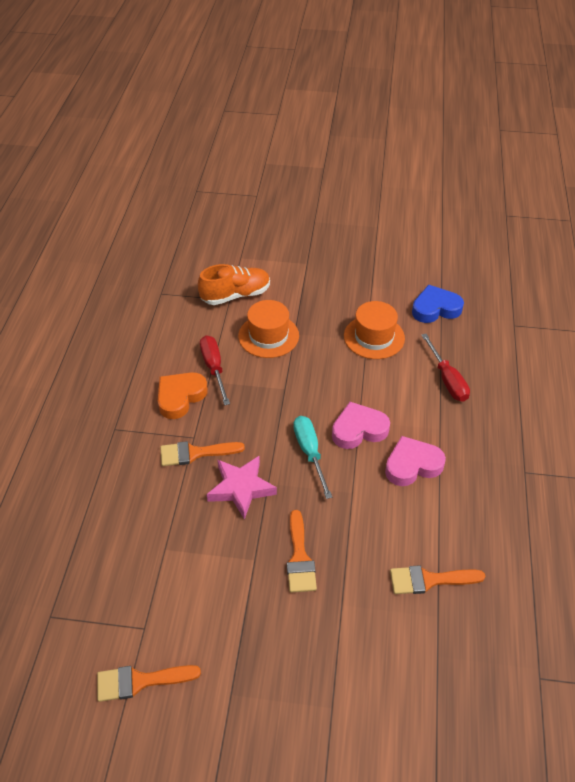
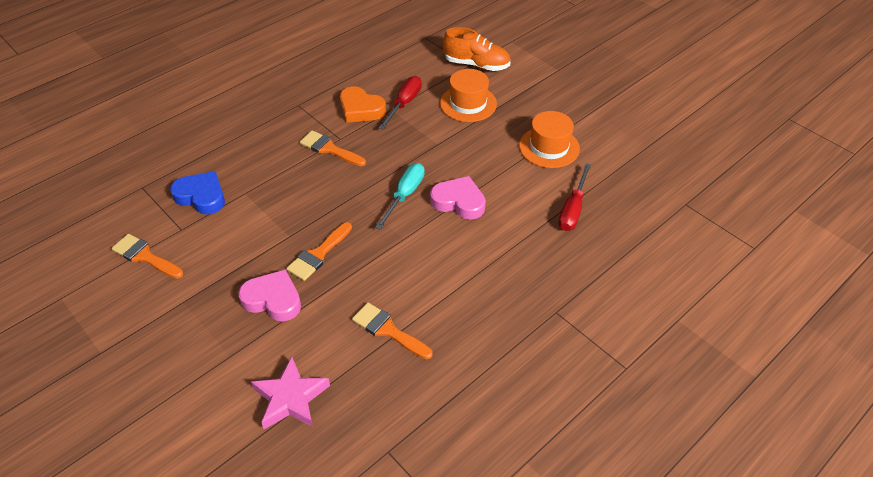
camera: 40 degrees right, 0 degrees up
(180, 397) = (361, 109): orange heart -> orange heart turned 135 degrees counterclockwise
(241, 488) = (332, 188): pink star -> pink star (290, 398)
(412, 465) = (470, 249): pink heart -> pink heart (273, 299)
(435, 308) = (627, 154): blue heart -> blue heart (201, 196)

